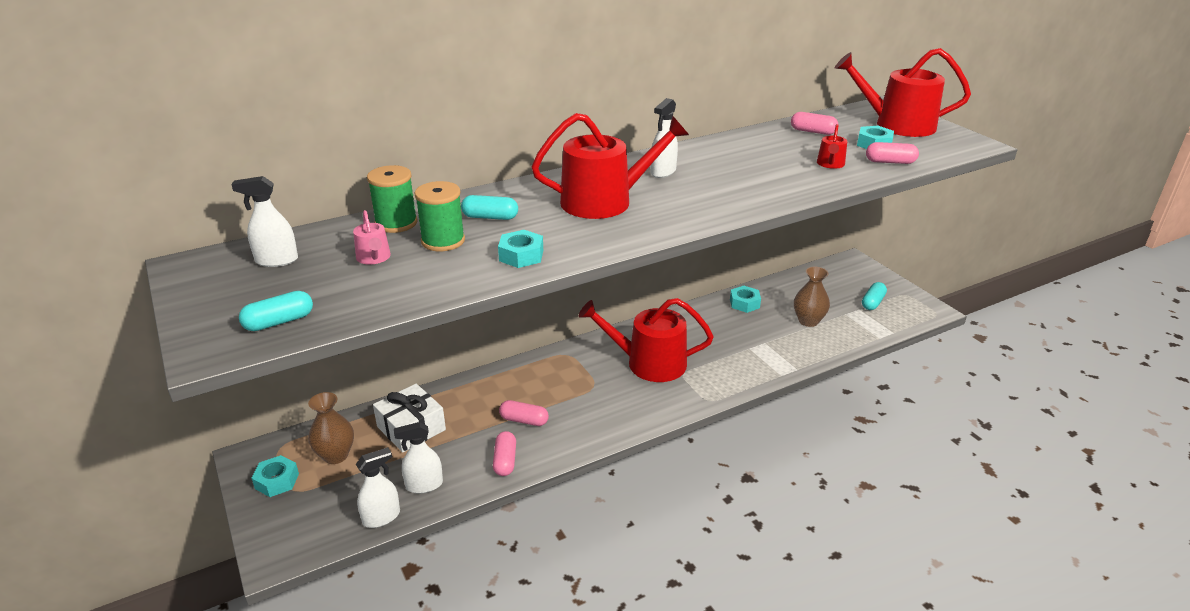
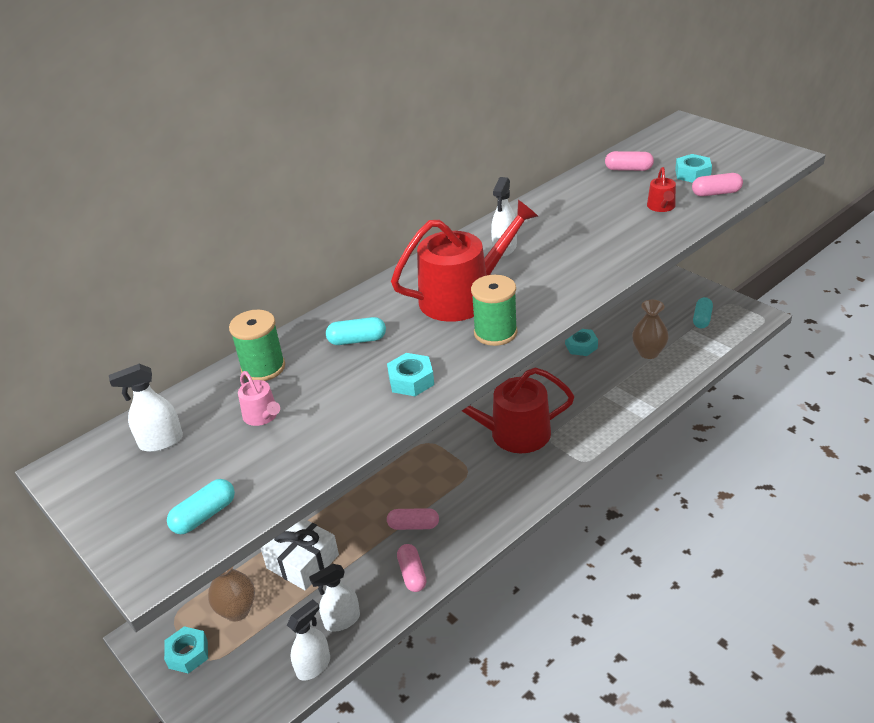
camera: 10 degrees left, 5 degrees up
(443, 241) = (323, 380): green spool -> green spool (495, 333)
(897, 125) = (705, 145): red watering can -> none

